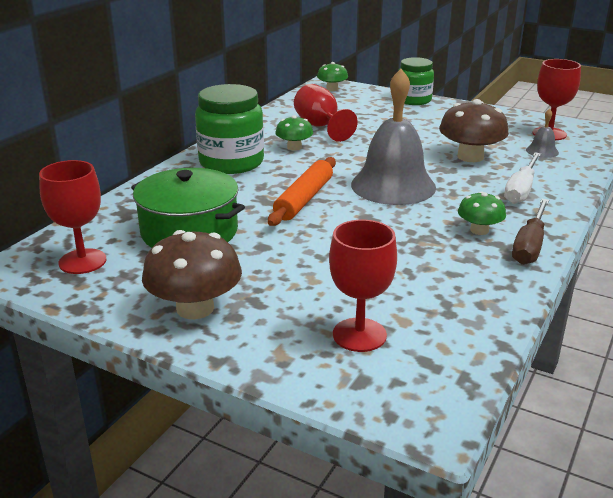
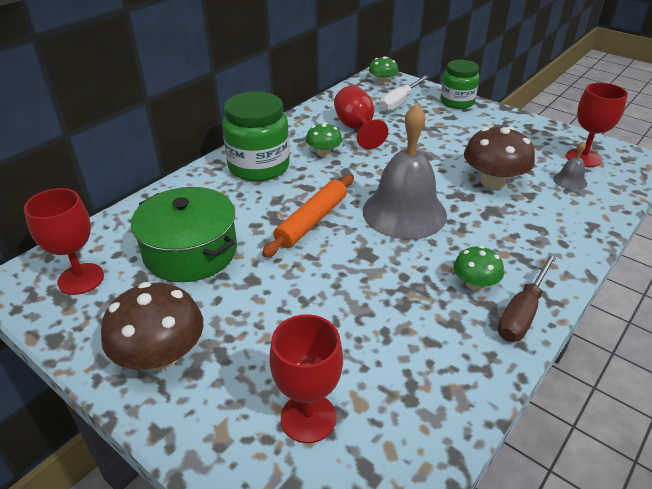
camera: 10 degrees right, 10 degrees up
(521, 190) = (534, 232): white screwdriver -> white screwdriver (399, 102)

